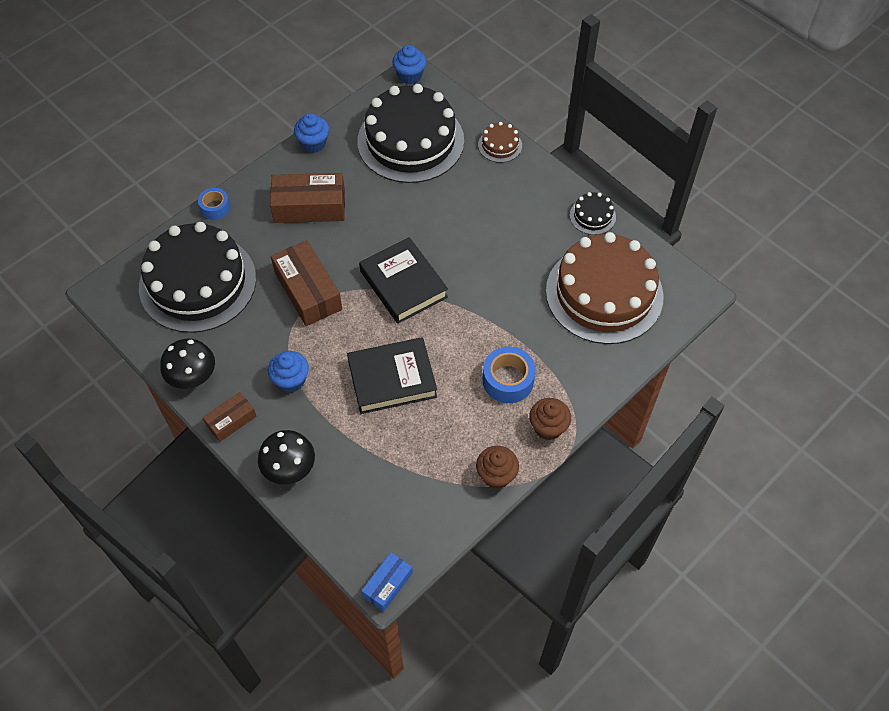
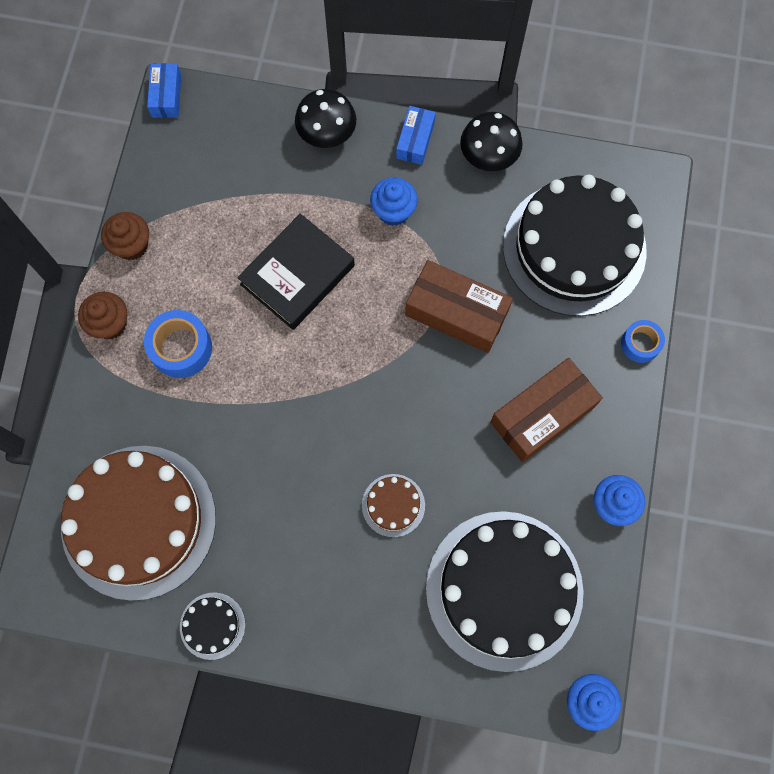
camera: 145 degrees right, 15 degrees up
(231, 420) = (415, 140): brown box -> blue box
(403, 284) = (365, 386): black book -> none
(500, 145) = (392, 661): brown cake -> brown cake (393, 505)

